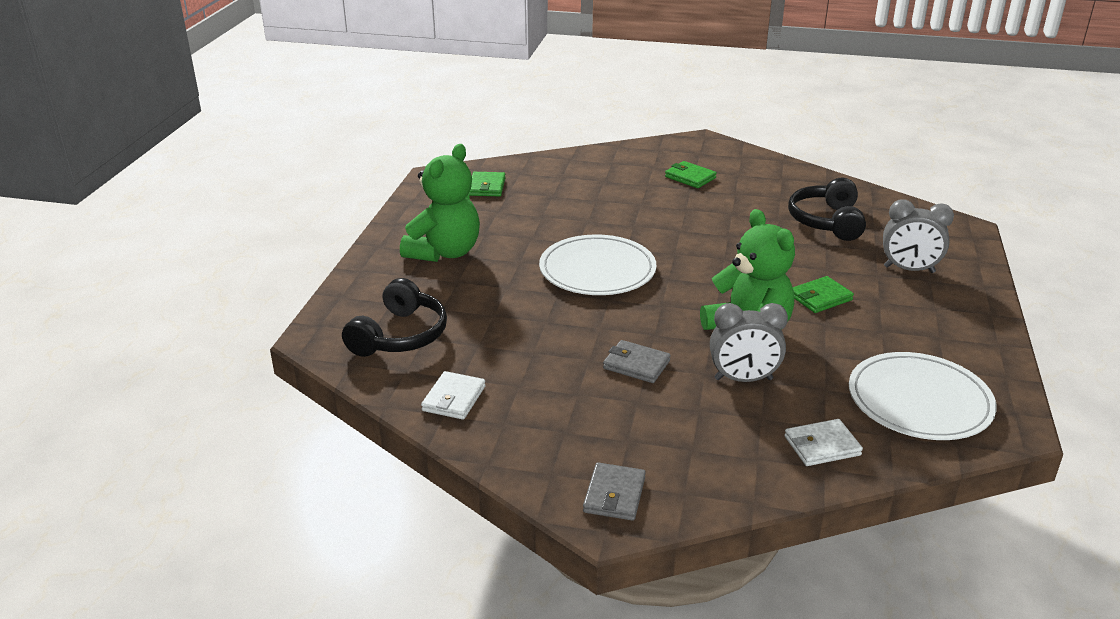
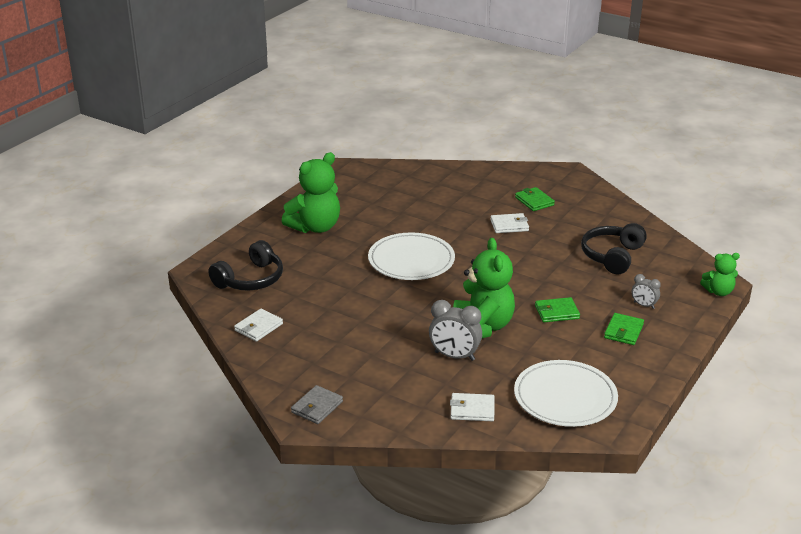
camera: 20 degrees right, 0 degrees up
(486, 187) = (376, 182): green wallet -> green wallet (623, 331)
(636, 364) = (390, 331): grey wallet -> none
(683, 208) = (509, 225): none -> white wallet
(909, 269) = (643, 305): grey clock -> grey clock, size x0.57
(973, 239) = (718, 292): none -> green teddy bear

